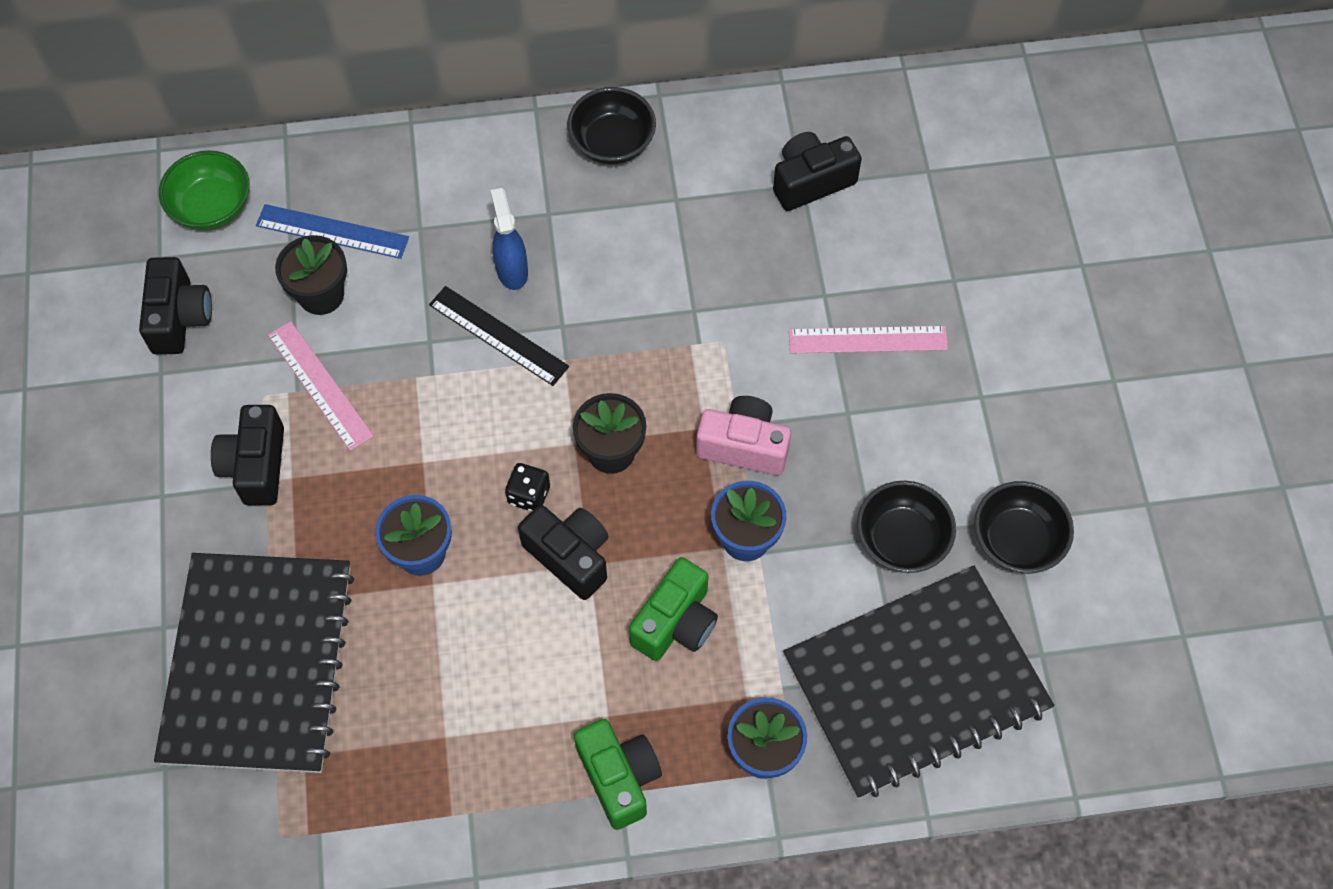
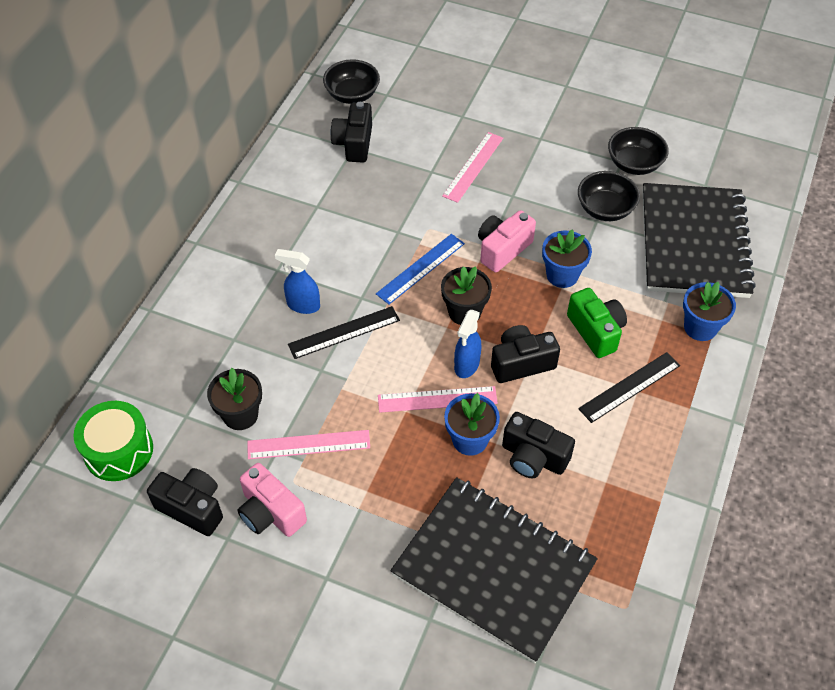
camera: 60 degrees left, 10 degrees down
(212, 207) = (118, 450): green bowl -> green drum
(213, 396) = (270, 512): none -> pink camera
(256, 466) = (343, 508): black camera -> black camera (533, 457)
(332, 231) = (196, 388): blue ruler -> blue ruler (420, 268)
(459, 488) = (437, 399): none -> pink ruler
(529, 495) = (466, 365): black dice -> blue spray bottle
(608, 703) = (629, 387): none -> black ruler
(612, 143) = (253, 217): black bowl -> black bowl (352, 95)
(619, 777) = (680, 402): green camera -> none

